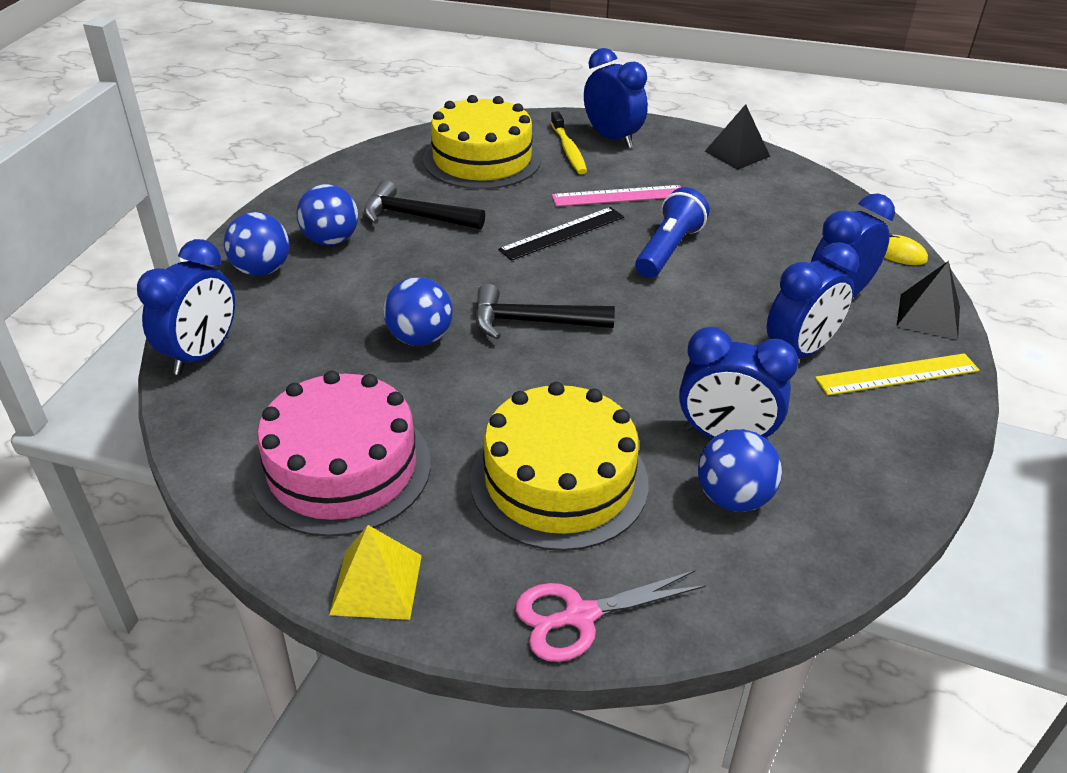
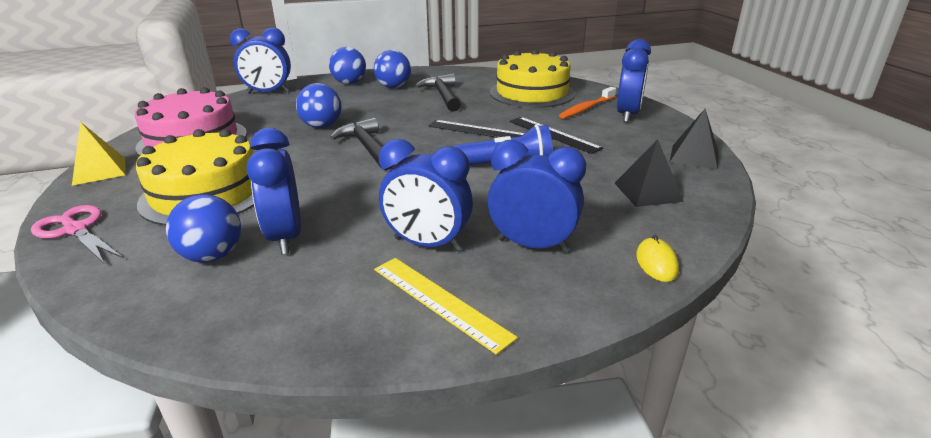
camera: 60 degrees right, 10 degrees down
(568, 149) = (587, 108): yellow toothbrush -> orange toothbrush
(618, 196) = (554, 134): pink ruler -> black ruler
(928, 316) = (563, 302): black pyramid -> black pyramid (647, 192)

